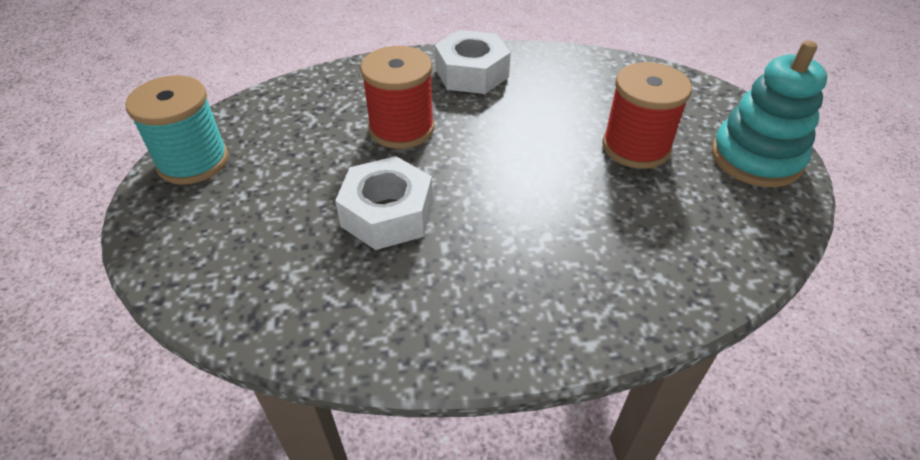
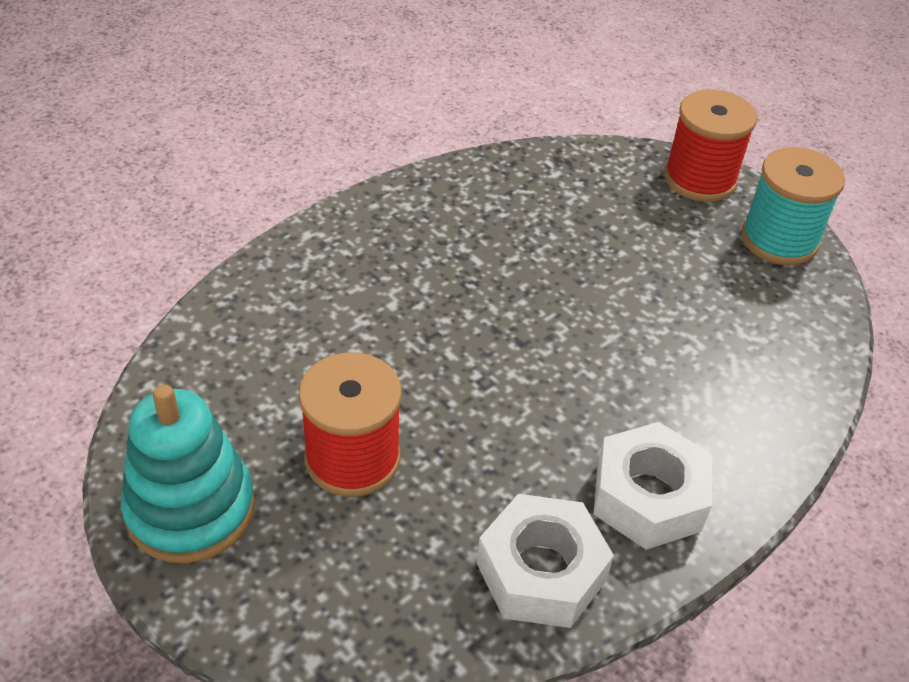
camera: 145 degrees right, 0 degrees up
(387, 214) = (552, 265): white nut -> white nut (541, 572)
(401, 128) = (638, 362): red spool -> red spool (700, 179)

